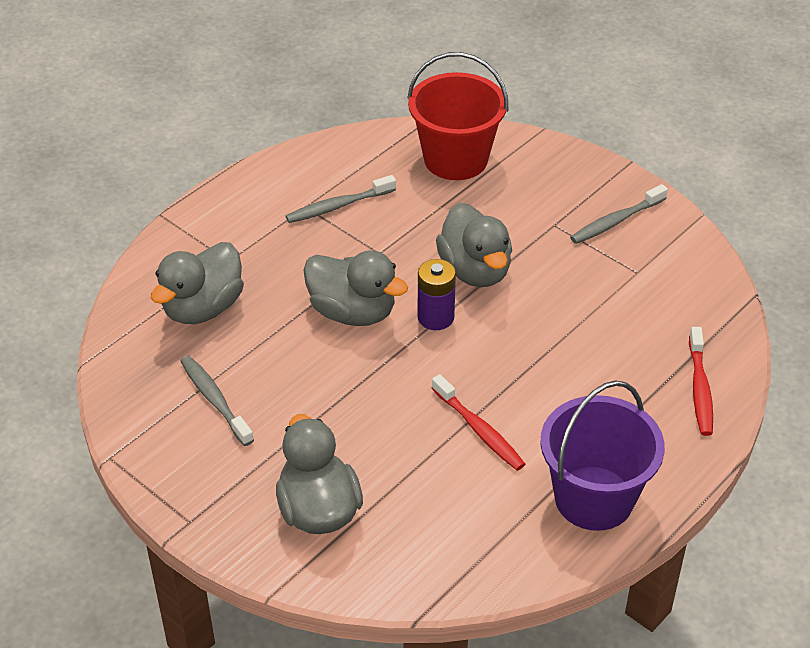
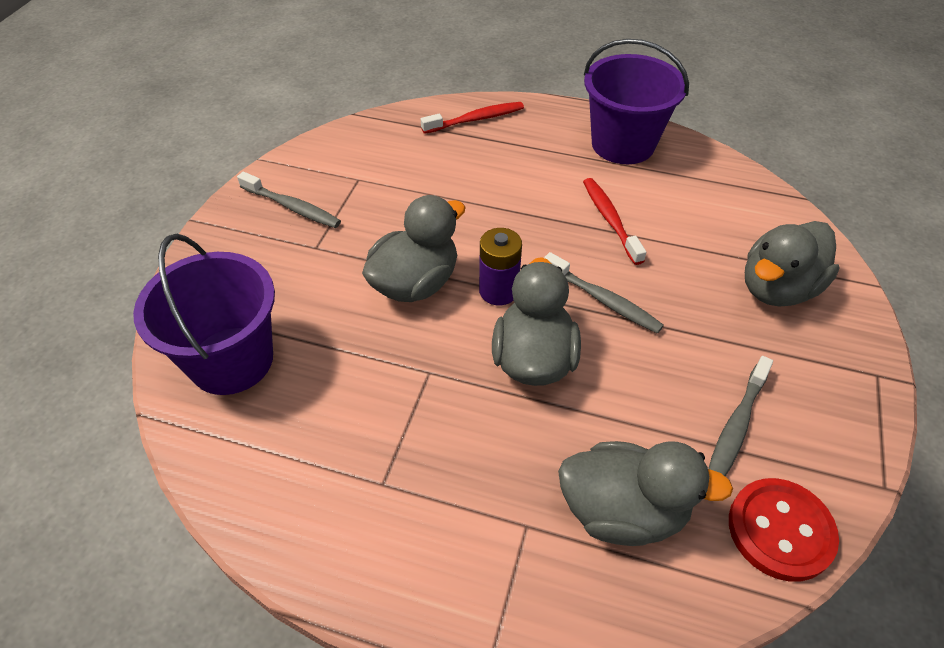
camera: 115 degrees left, 5 degrees up
(130, 379) = (780, 530): none -> red button
(338, 206) = (367, 446): grey toothbrush -> grey toothbrush (603, 300)
(455, 159) = (231, 360): red bucket -> purple bucket
(479, 430) = (610, 220): red toothbrush -> red toothbrush turned 45 degrees counterclockwise

